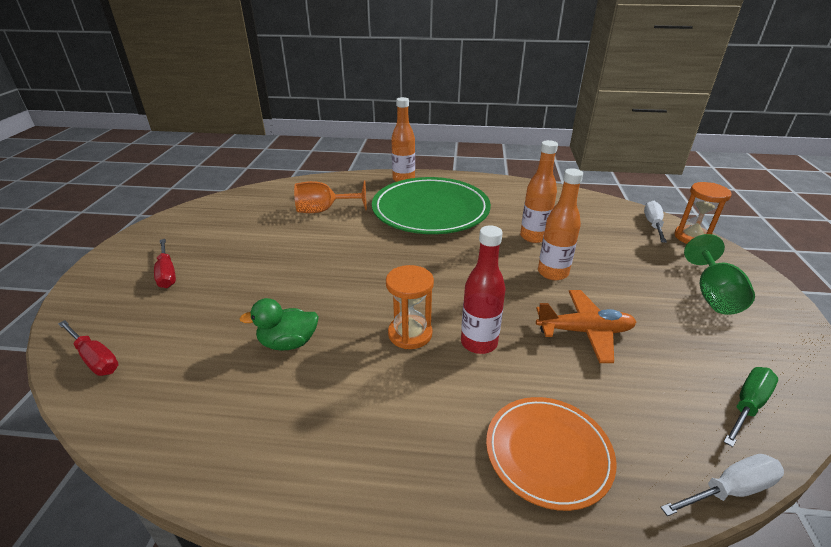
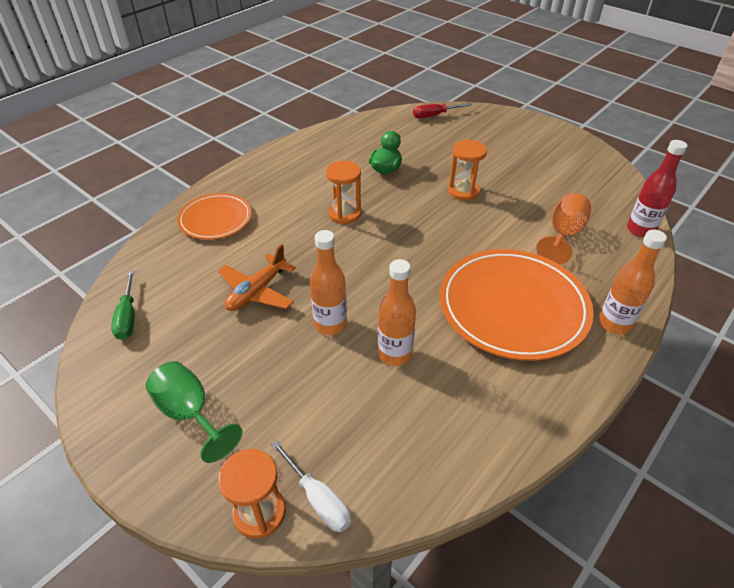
camera: 125 degrees right, 10 degrees up
(167, 274) = (507, 143): red screwdriver -> none
(295, 271) = (463, 191): none -> orange hourglass
(430, 210) = (513, 307): green plate -> orange plate
(479, 343) = (305, 237): red bottle -> red bottle (640, 230)
(730, 489) = (124, 263): white screwdriver -> none

